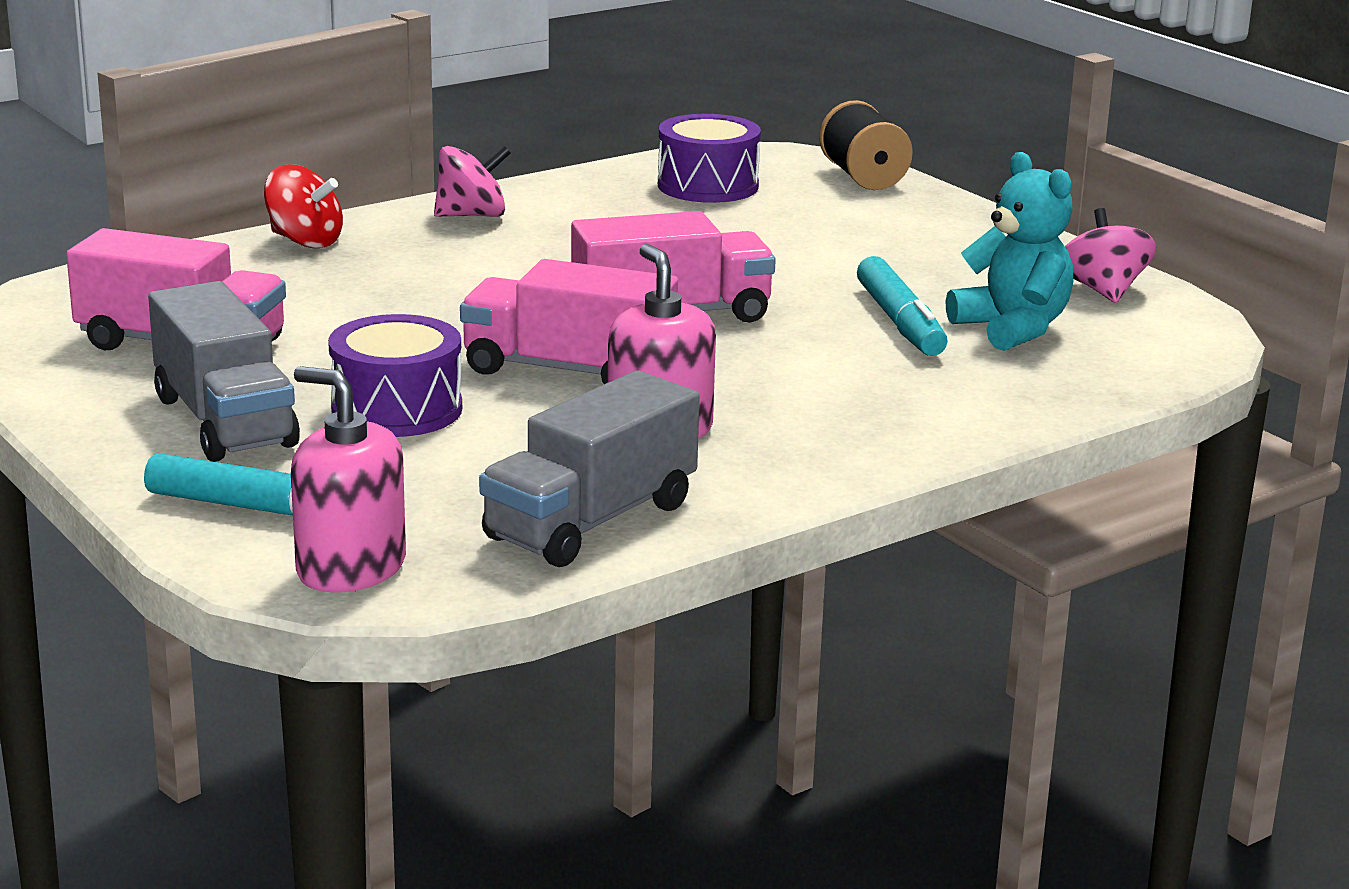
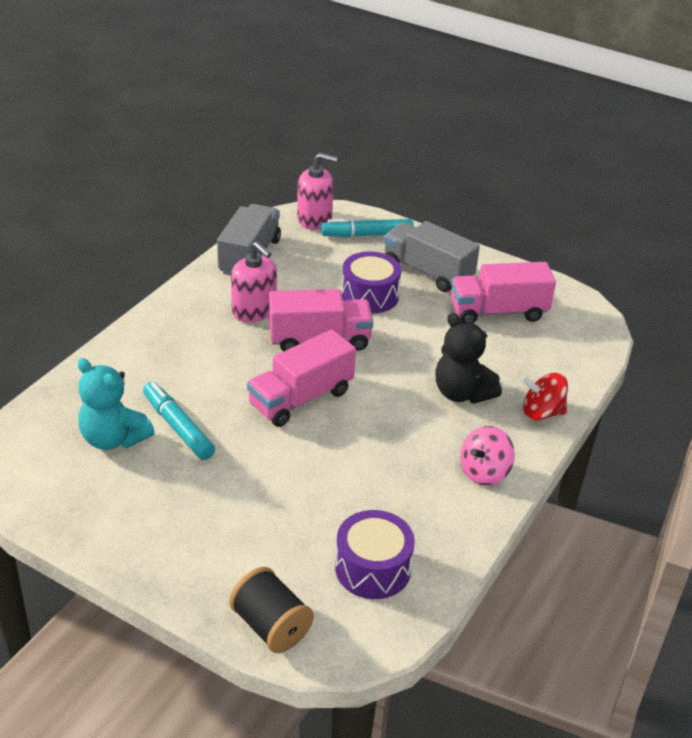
camera: 155 degrees right, 15 degrees up
(398, 276) = (462, 393): none -> black teddy bear
(1103, 291) = (64, 500): pink spinning top -> none

